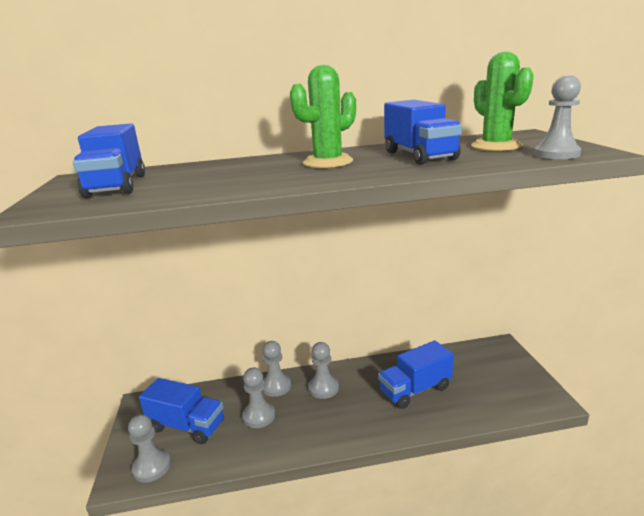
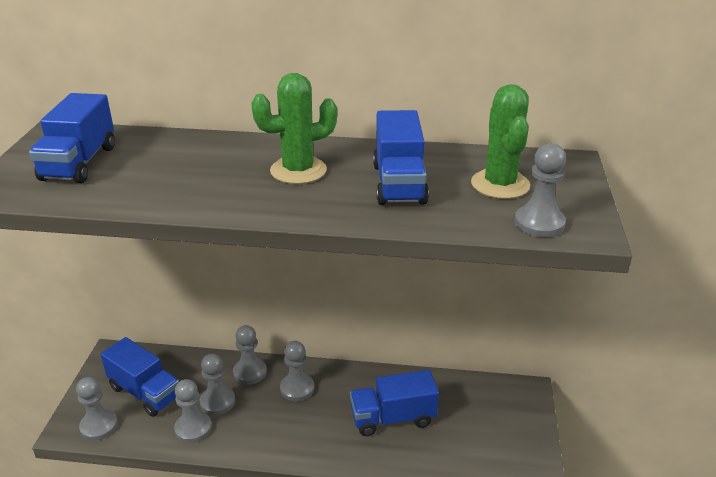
camera: 15 degrees right, 10 degrees up
(247, 443) = (193, 428): none -> grey pawn

